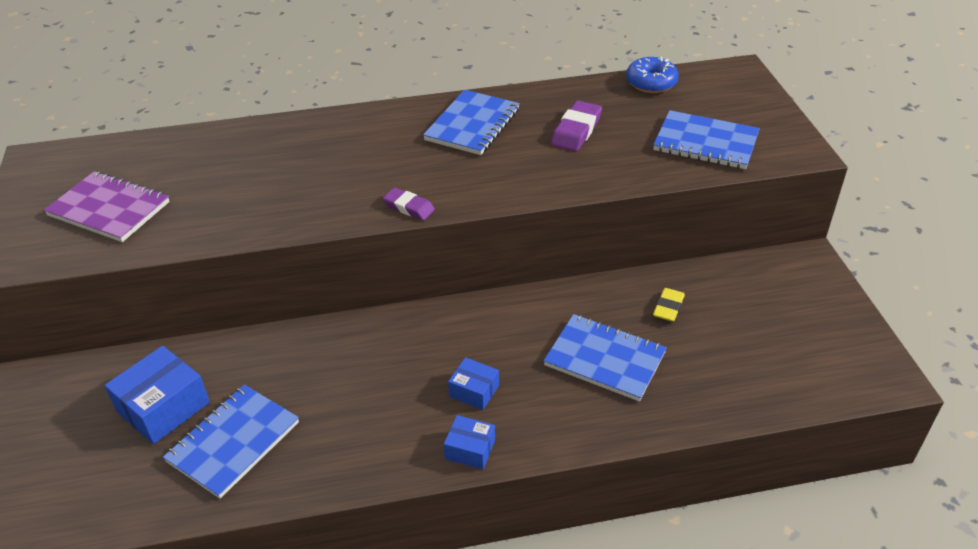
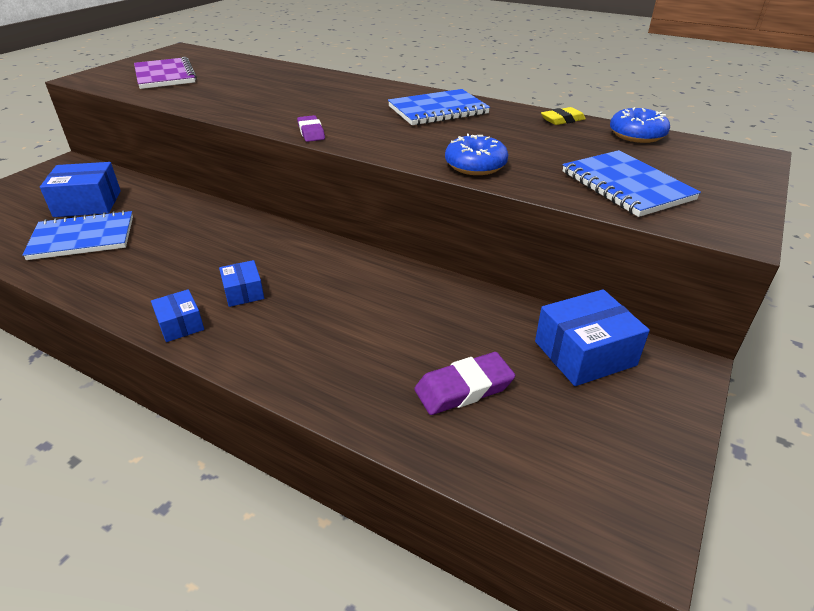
camera: 40 degrees right, 5 degrees down
(576, 131) = (513, 139): purple eraser -> purple eraser (464, 388)
(589, 175) = (475, 165): none -> blue donut
(605, 359) = (364, 329): blue notebook -> none
(668, 307) = (475, 325): yellow eraser -> yellow eraser (562, 120)
(752, 285) = (584, 353): none -> blue box

